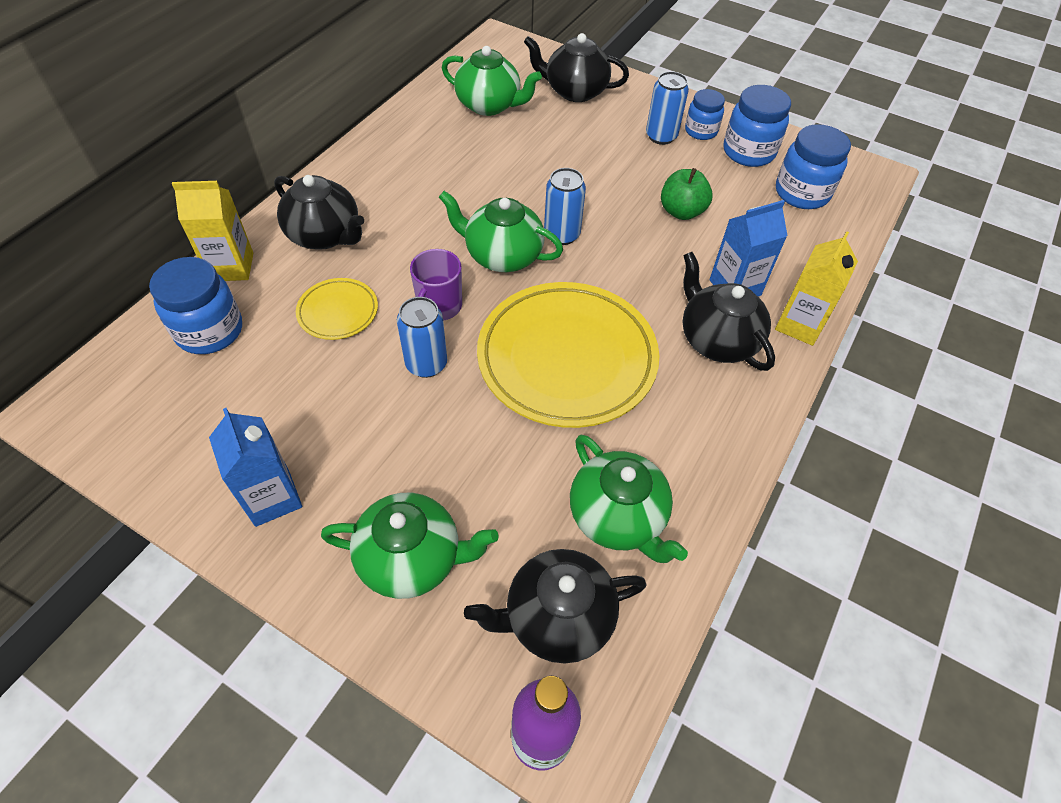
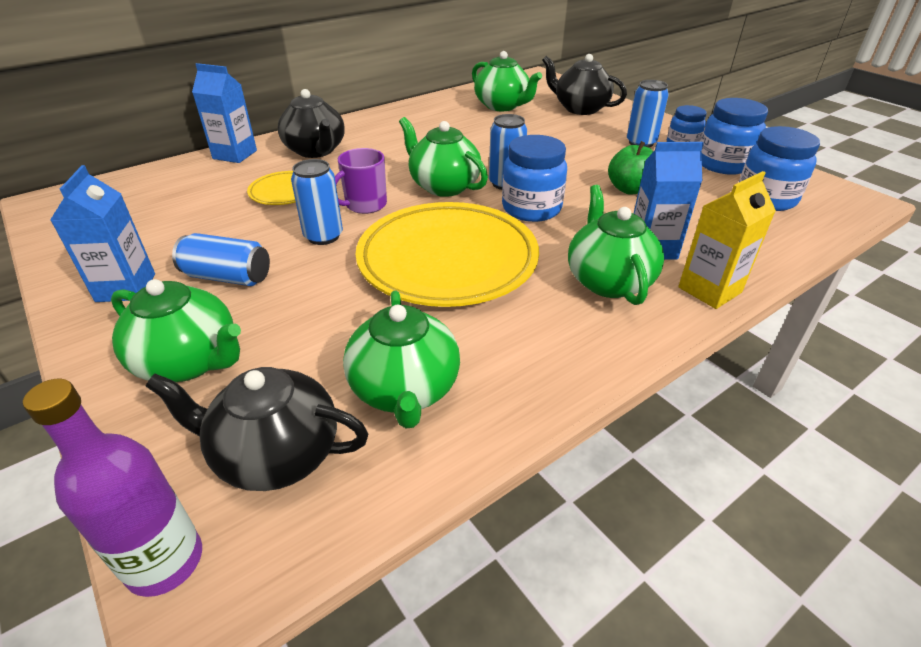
camera: 25 degrees right, 15 degrees down
(210, 331) = (185, 183): blue jar -> blue jar (531, 209)
(231, 267) = (235, 154): yellow carton -> blue carton
(368, 449) = (228, 277): none -> blue can
(717, 340) = (608, 281): black teapot -> green teapot

